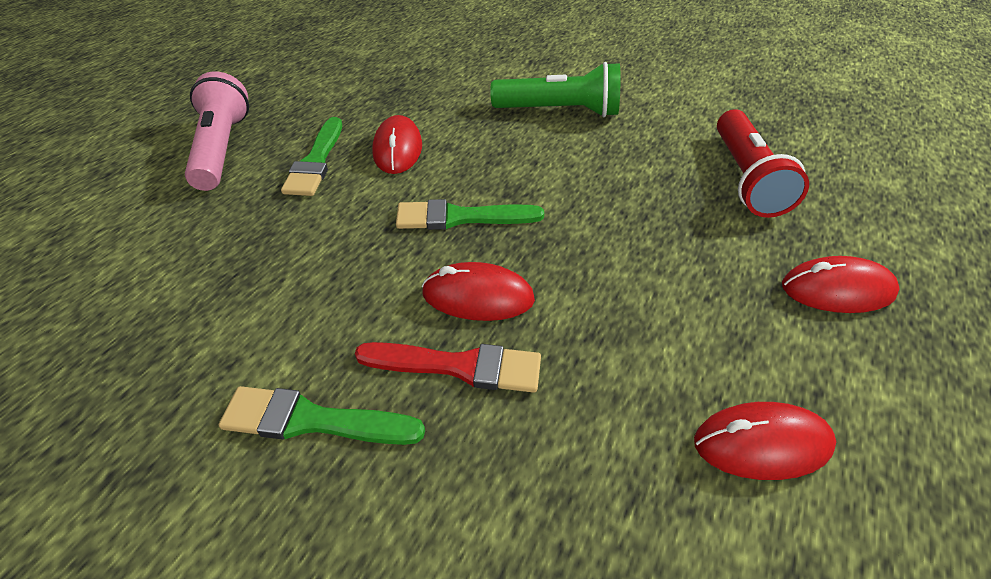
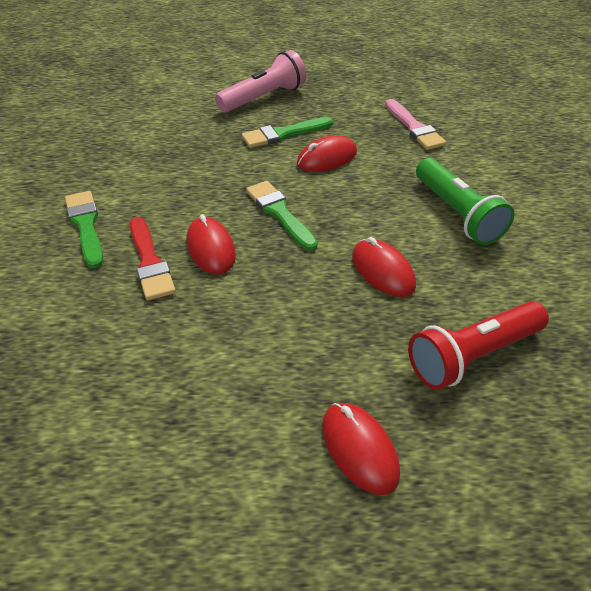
camera: 60 degrees right, 0 degrees up
(408, 80) = (414, 128): none -> pink brush
(762, 444) = (162, 424): red mouse -> red mouse (382, 271)

